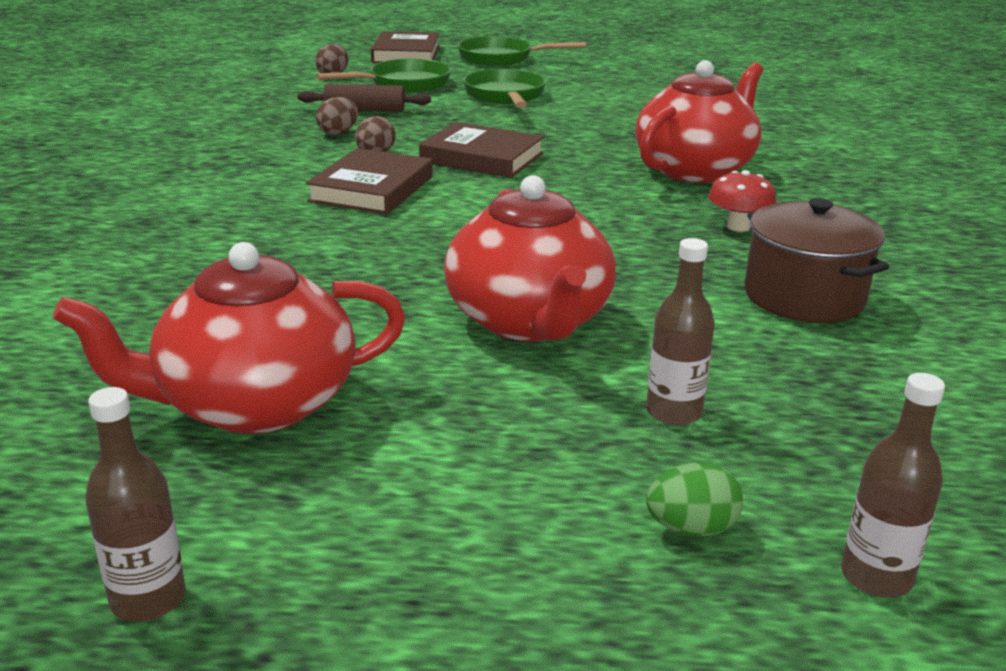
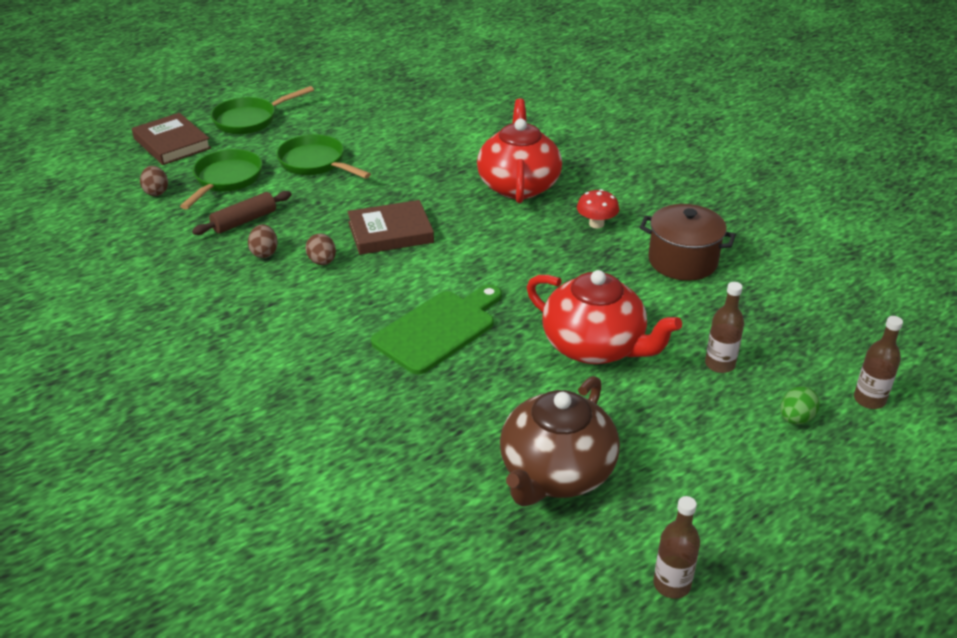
camera: 40 degrees left, 10 degrees up
(253, 404) = (556, 473): red teapot -> brown teapot
(371, 189) = (370, 294): brown book -> none
(382, 237) = (438, 329): none -> green cutting board

